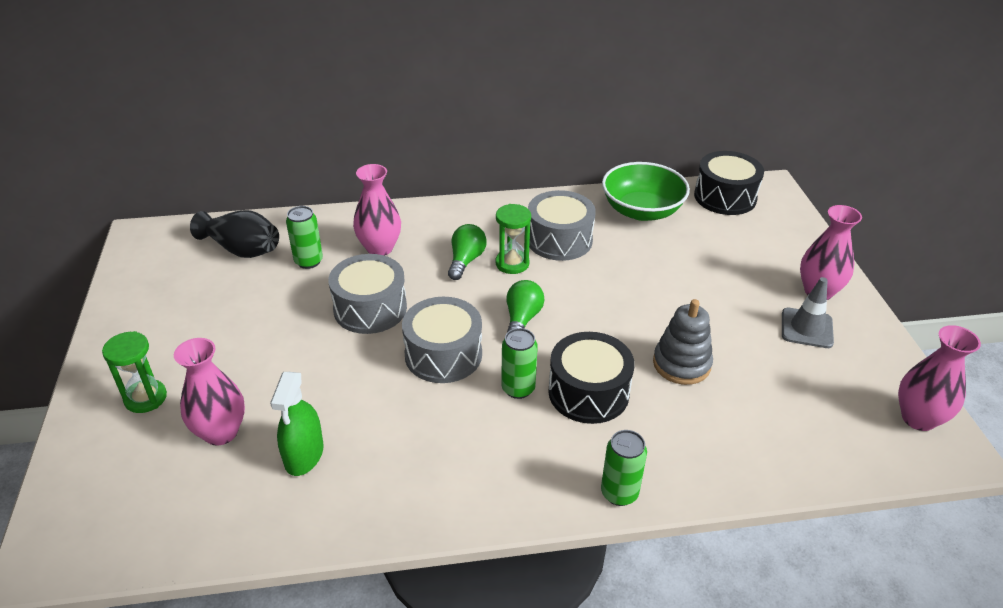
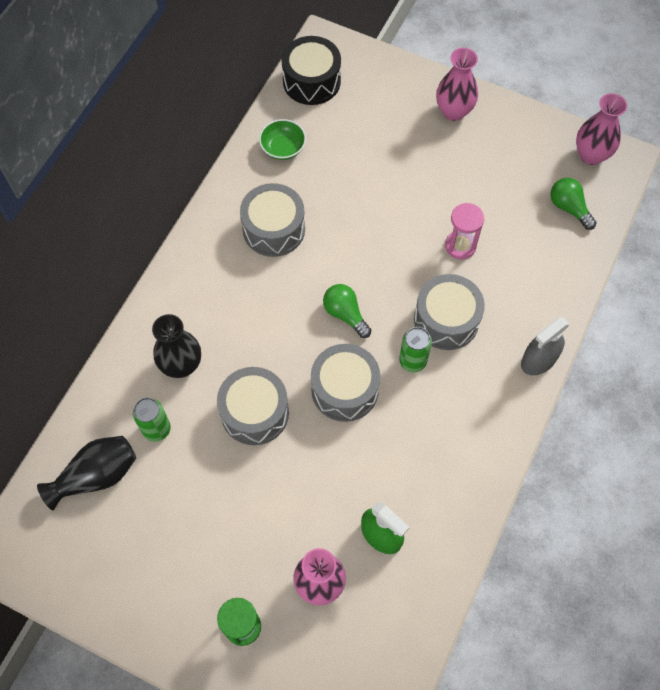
camera: 55 degrees left, 25 degrees up
(380, 248) = (181, 365): pink vase -> black vase
(466, 260) = (248, 311): green light bulb -> green light bulb (569, 208)
(512, 263) = (277, 280): green hourglass -> none
(588, 392) = (446, 320): black drum -> grey drum
(619, 493) = (538, 360): green can -> grey spray bottle
(641, 210) = (283, 148): green bowl -> green bowl, size x0.57
(681, 364) = (460, 246): grey stacking toy -> pink hourglass
(806, 328) = (481, 148): grey traffic cone -> none

